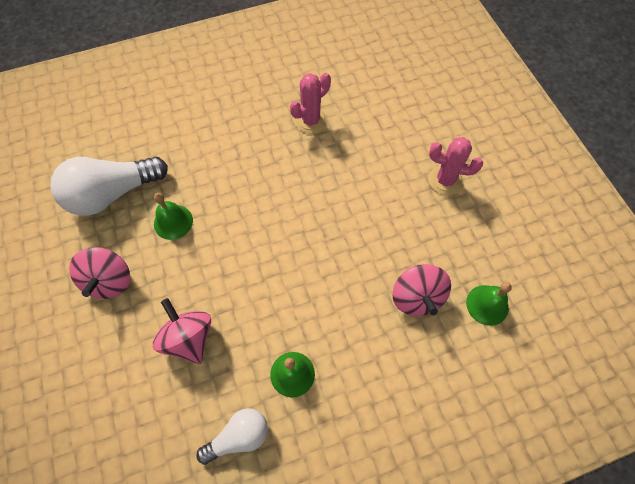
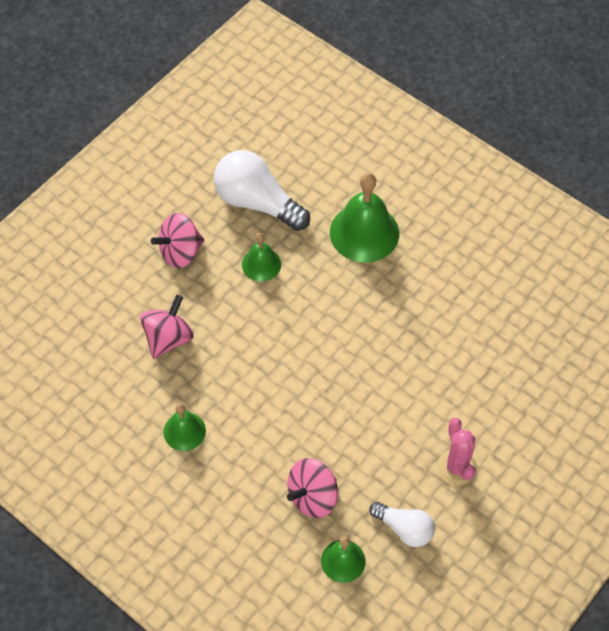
camera: 60 degrees right, 5 degrees down
(202, 134) = (364, 232): none -> green bell
(238, 437) = (113, 419): white light bulb -> white light bulb (404, 528)
(310, 121) = (443, 313): pink cactus -> none

